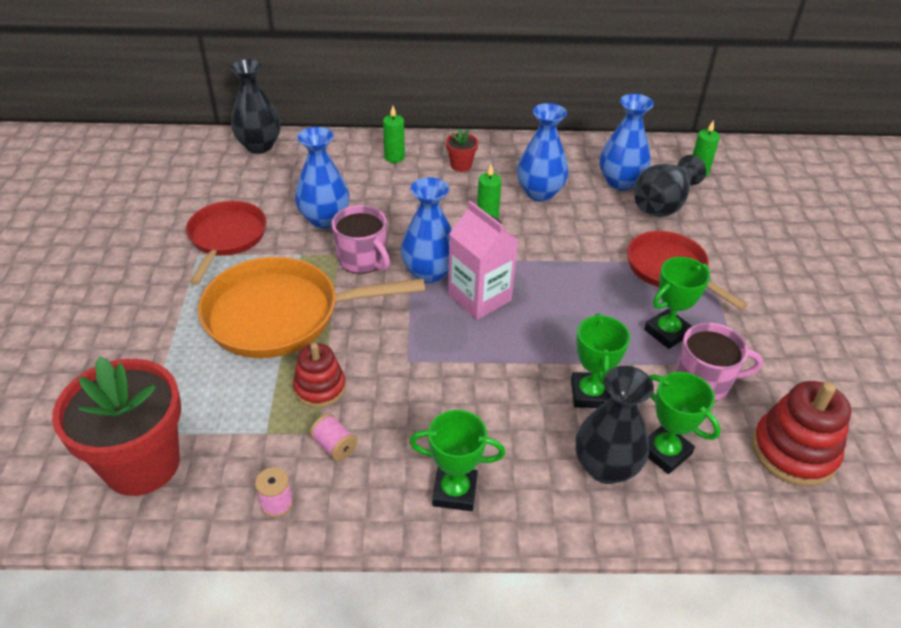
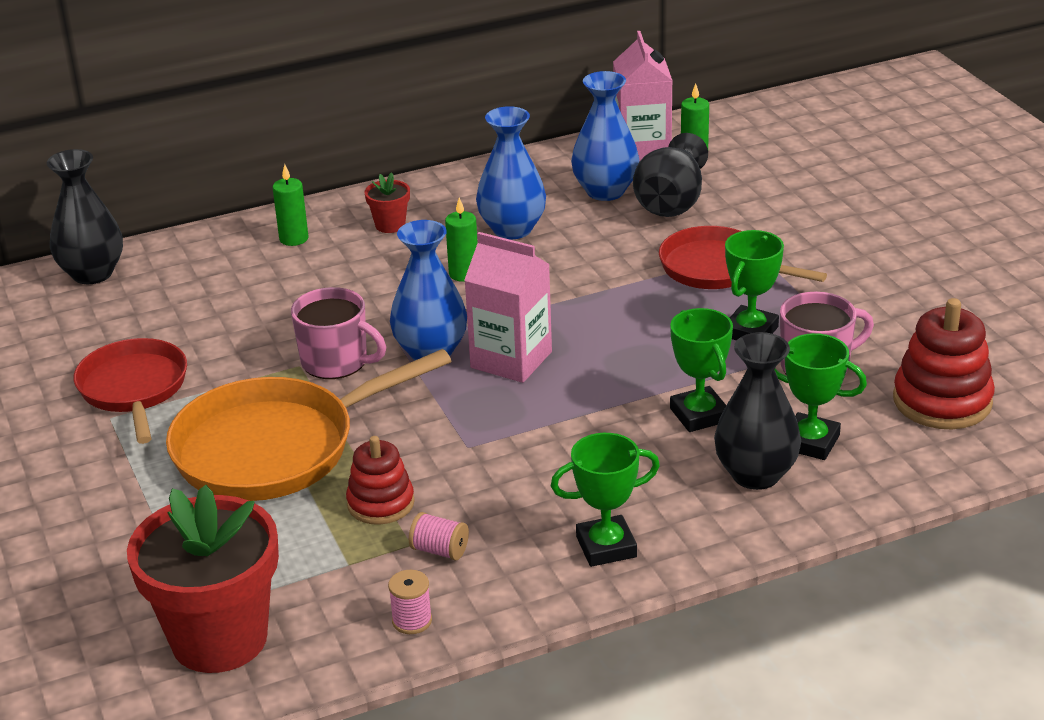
camera: 20 degrees left, 10 degrees down
(324, 219) = (251, 332): blue vase -> none
(663, 157) = (642, 150): none -> pink carton

